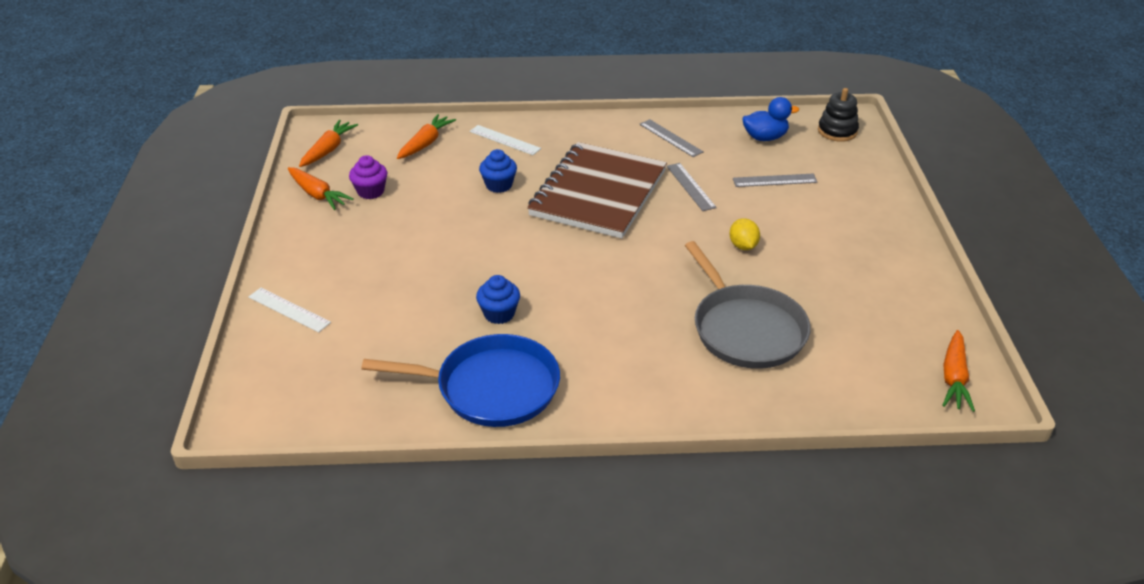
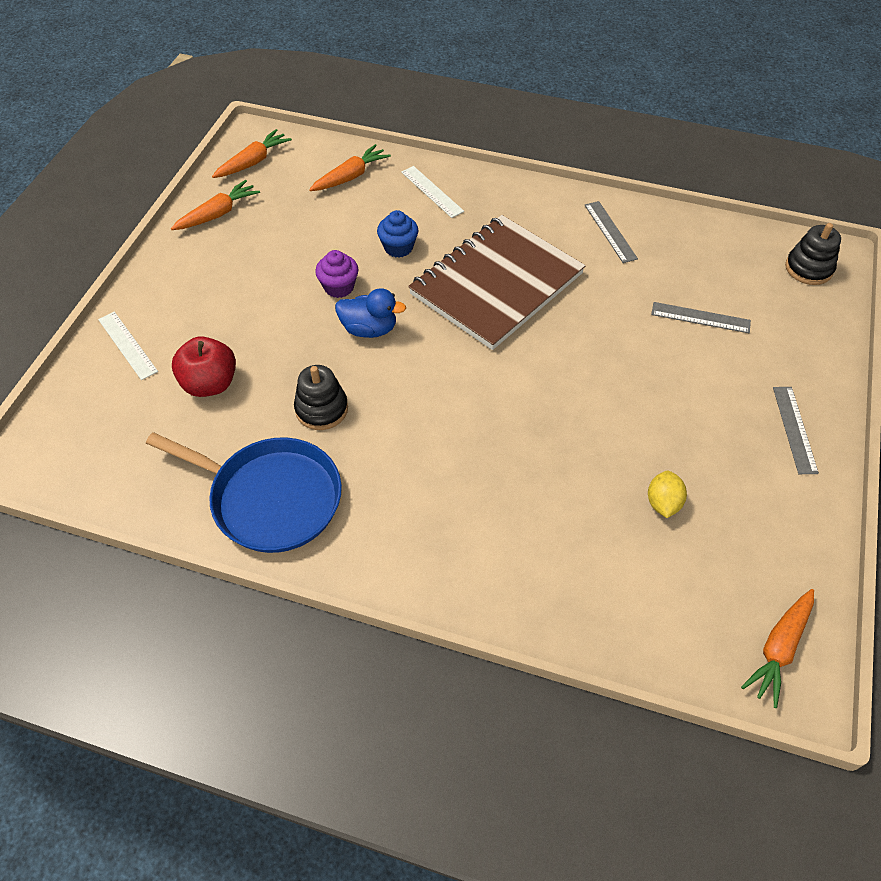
camera: 20 degrees right, 15 degrees up
(317, 194) = (217, 214): orange carrot -> orange carrot turned 105 degrees counterclockwise
(370, 191) = (269, 223): purple cupcake -> purple cupcake (339, 287)
(386, 320) = (210, 384): none -> red apple
(499, 314) = (321, 409): blue cupcake -> black stacking toy
(690, 186) = (600, 301): grey ruler -> grey ruler (794, 429)
(743, 246) = (620, 396): yellow lemon -> yellow lemon (663, 503)
(746, 329) = (569, 507): grey pan -> none
(765, 137) = (718, 256): blue duck -> blue duck (369, 329)

